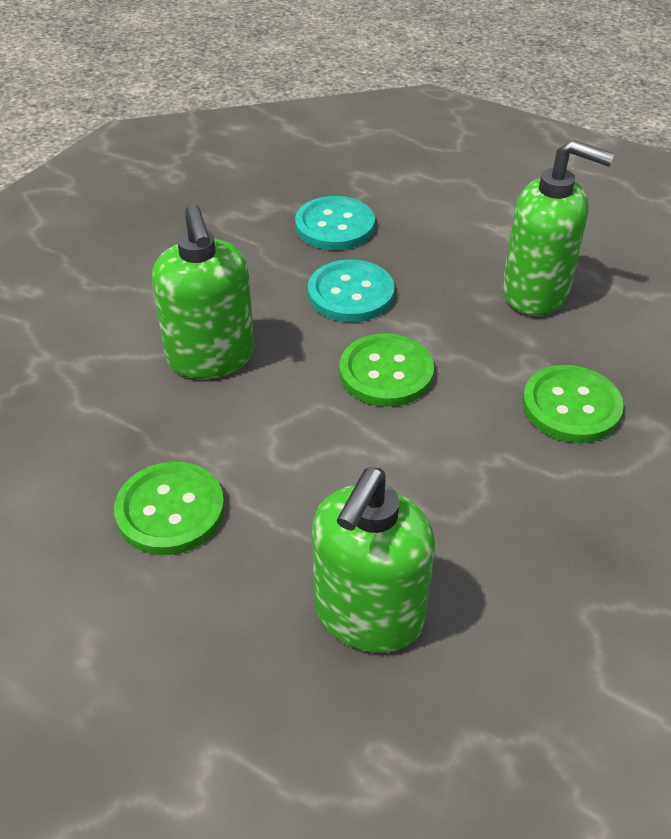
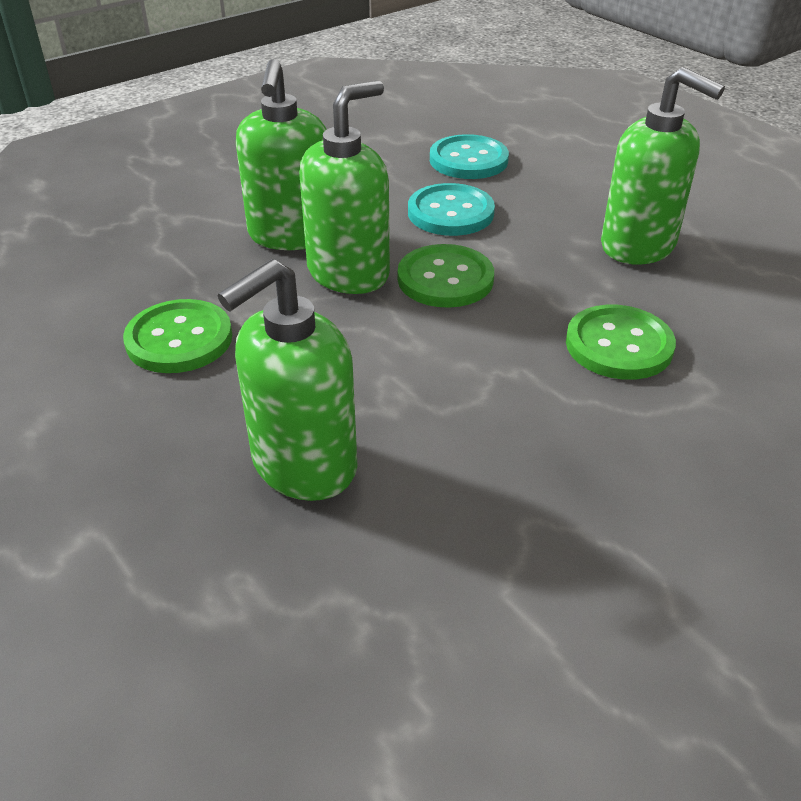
camera: 20 degrees right, 5 degrees down
(292, 388) = (349, 273): none -> green soap dispenser

